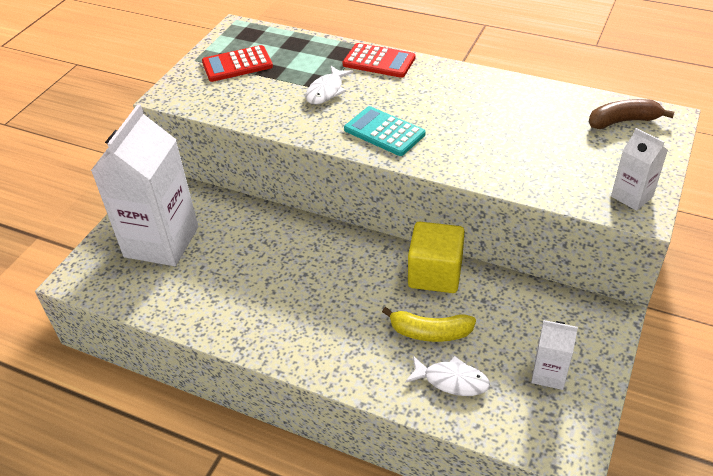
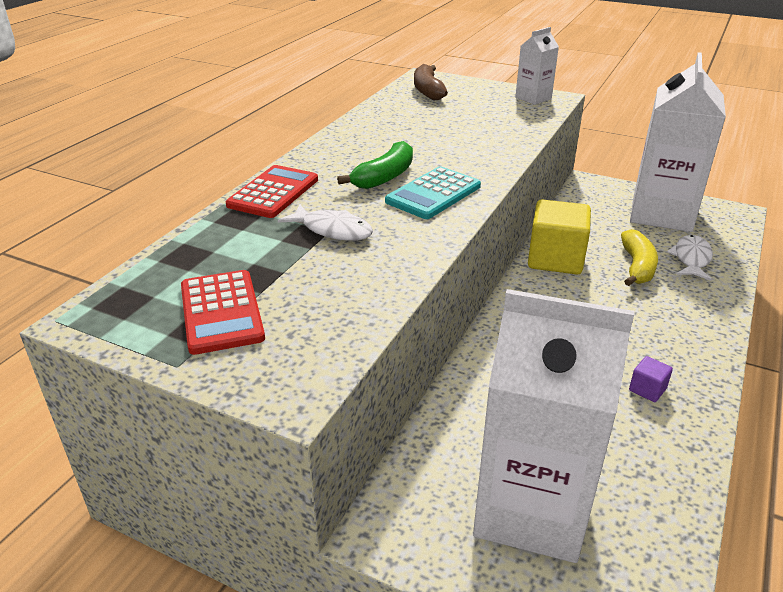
camera: 90 degrees left, 10 degrees down
(256, 310) = (647, 389): none -> purple cube
(411, 107) = (384, 177): none -> green banana
(549, 374) = (661, 214): white carton -> white carton, size x2.19

